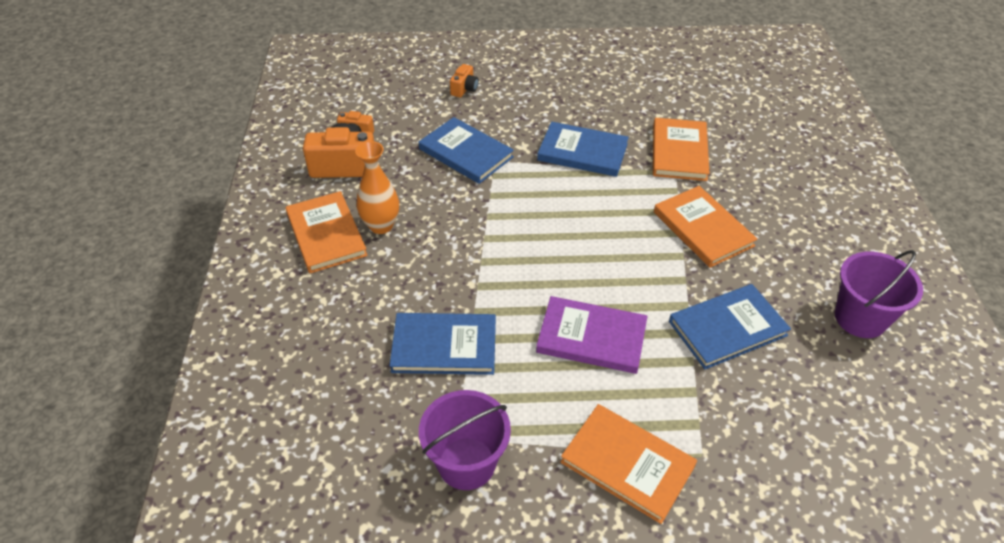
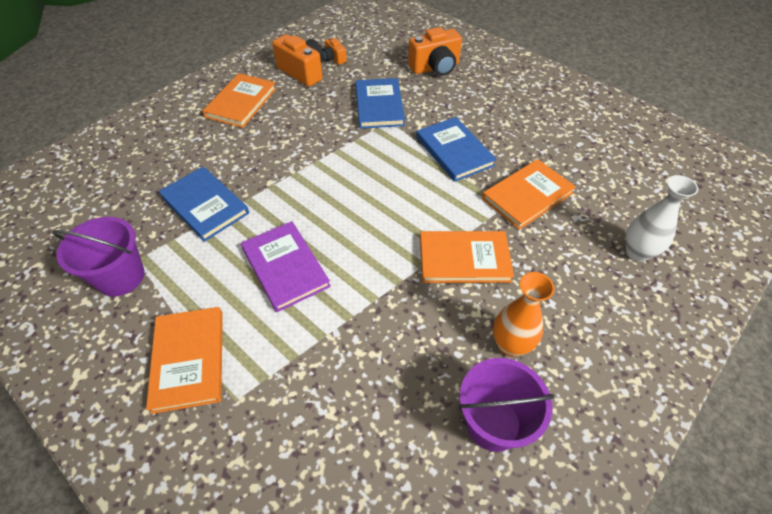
camera: 45 degrees right, 5 degrees up
(381, 225) = (273, 116): orange vase -> orange vase (510, 345)
(464, 89) = (435, 67): orange camera -> orange camera, size x1.89
(702, 229) = (464, 259): orange book -> orange book turned 75 degrees clockwise
(727, 328) = (378, 338): blue book -> none
(791, 144) = (637, 252): none -> white vase

